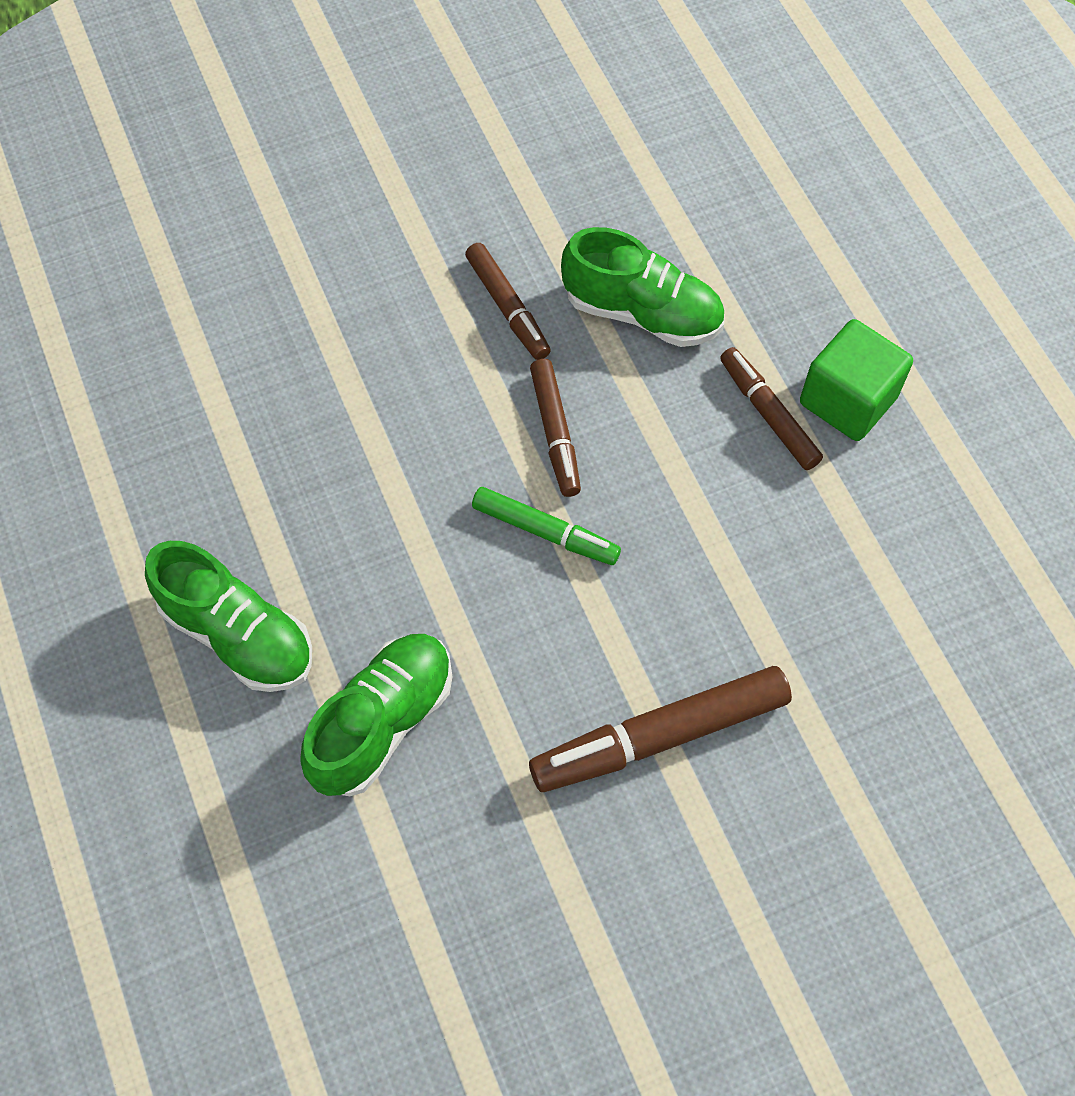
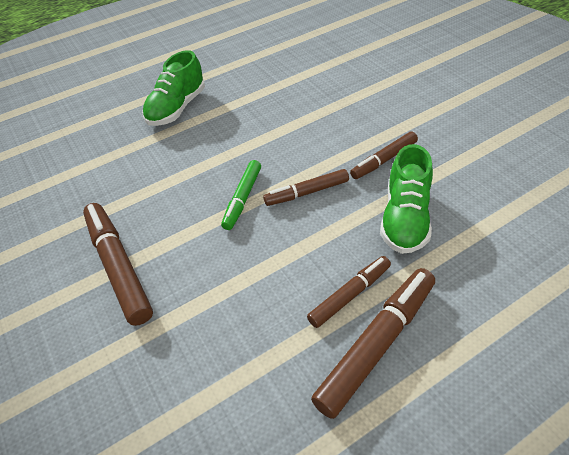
camera: 85 degrees right, 15 degrees down
(383, 722) = (133, 159): green shoe -> none
(848, 400) = (376, 344): green cube -> brown marker

